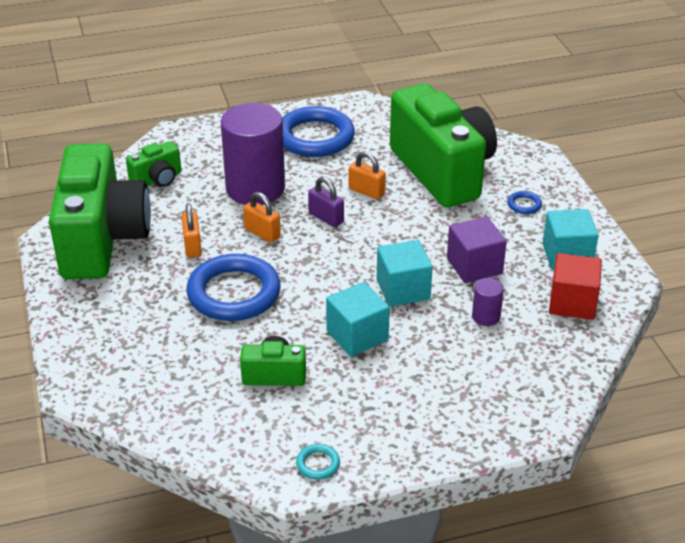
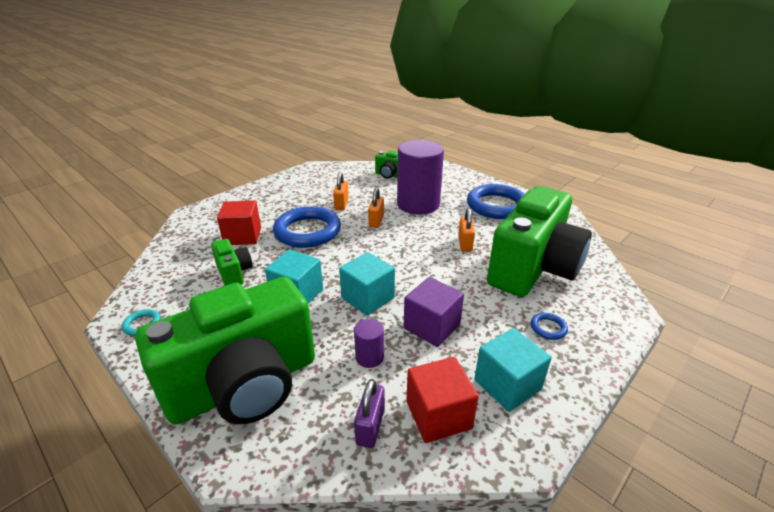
camera: 60 degrees right, 5 degrees down
(102, 240) = (323, 179): green camera -> green camera (245, 385)
(192, 246) = (341, 204): orange padlock -> orange padlock turned 45 degrees counterclockwise
(193, 350) = (243, 236): none -> red cube
(326, 218) = (417, 238): purple padlock -> purple padlock (370, 426)

